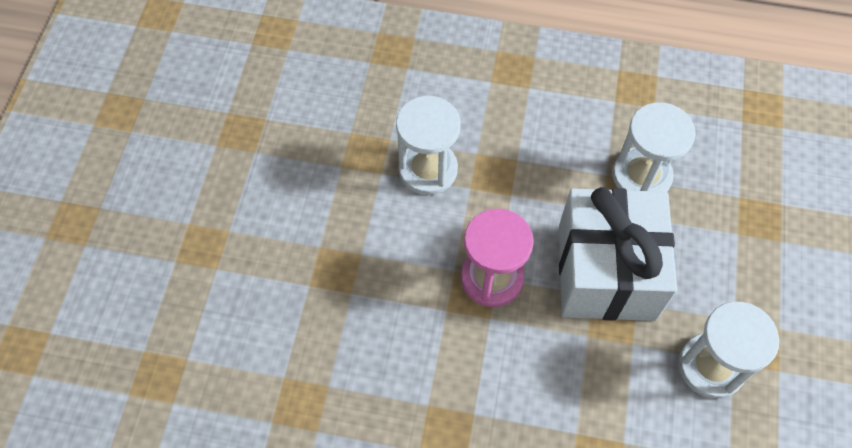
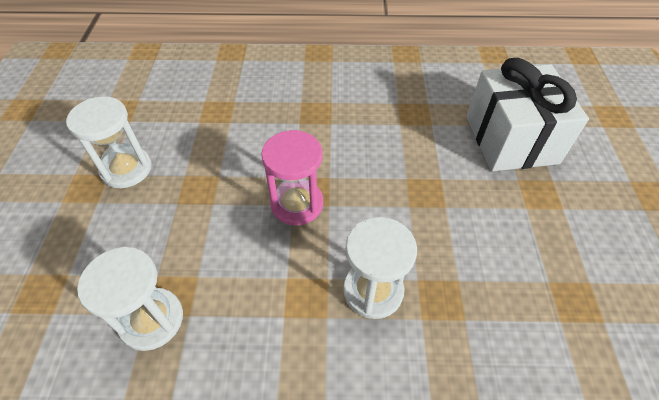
camera: 170 degrees right, 10 degrees down
(606, 271) = (199, 223): white gift -> white gift (511, 139)

